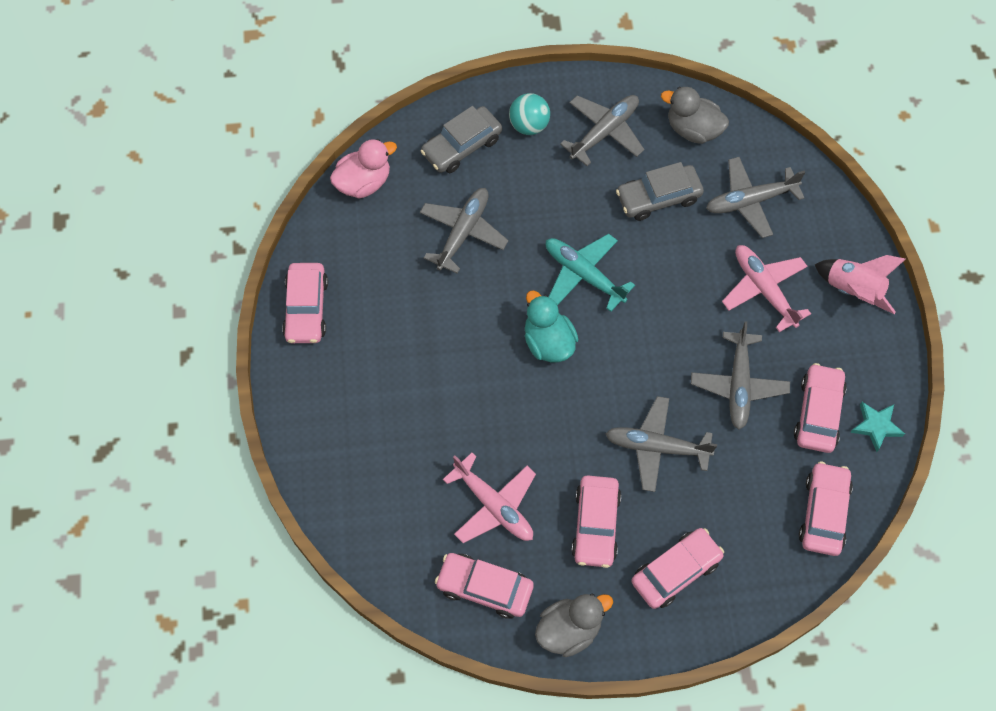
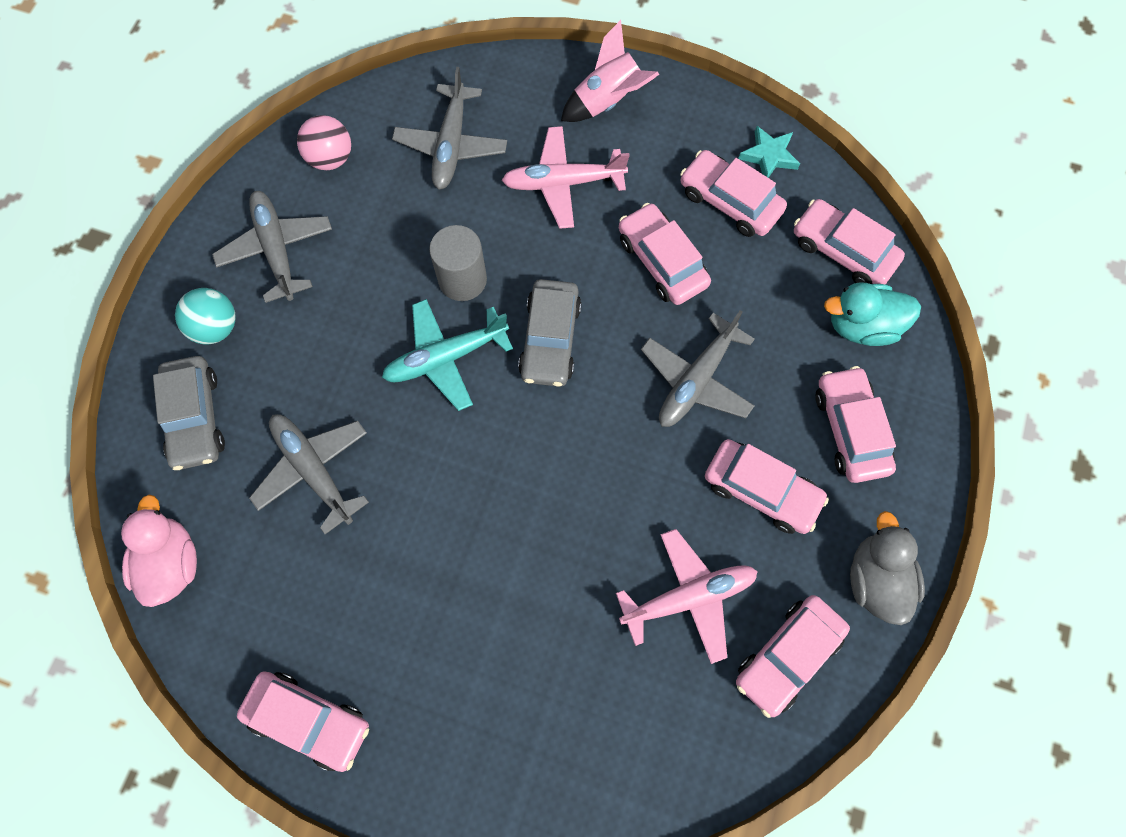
camera: 65 degrees left, 5 degrees up
(548, 342) = (511, 437): turquoise duck -> turquoise duck (862, 326)
(648, 258) = (462, 279): none -> grey cylinder
(658, 198) = (394, 233): grey car -> grey car (550, 339)
(693, 129) = (330, 158): grey duck -> pink ball
(738, 385) = (662, 261): grey plane -> pink car

